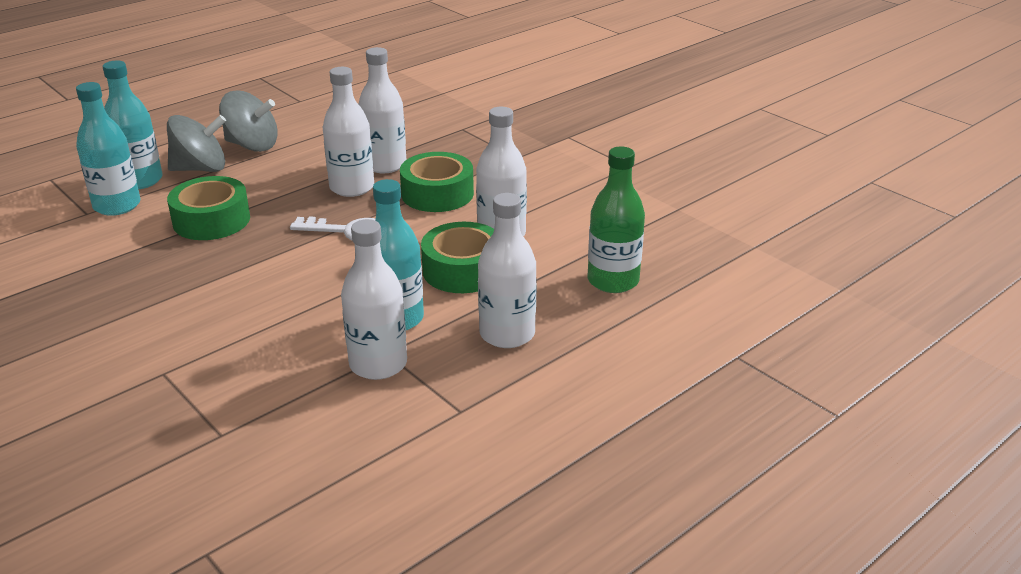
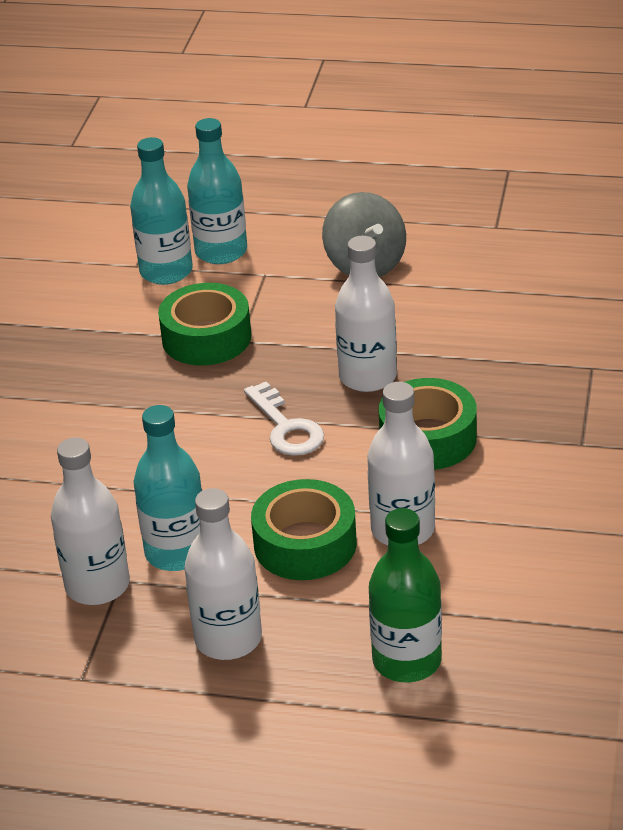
camera: 55 degrees right, 5 degrees up
(200, 169) = (284, 267): grey spinning top -> none
(385, 165) = (440, 367): white bottle -> none

